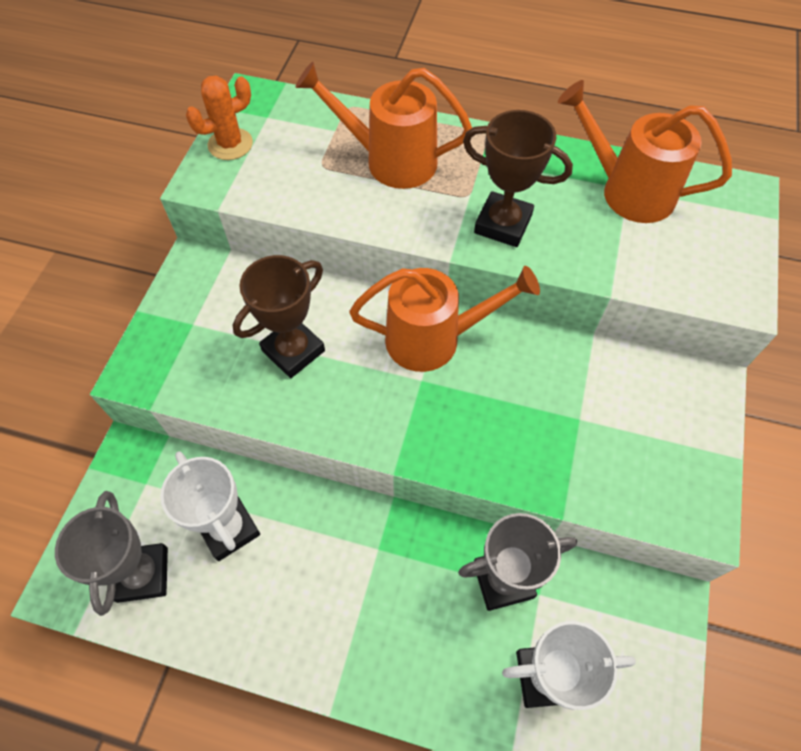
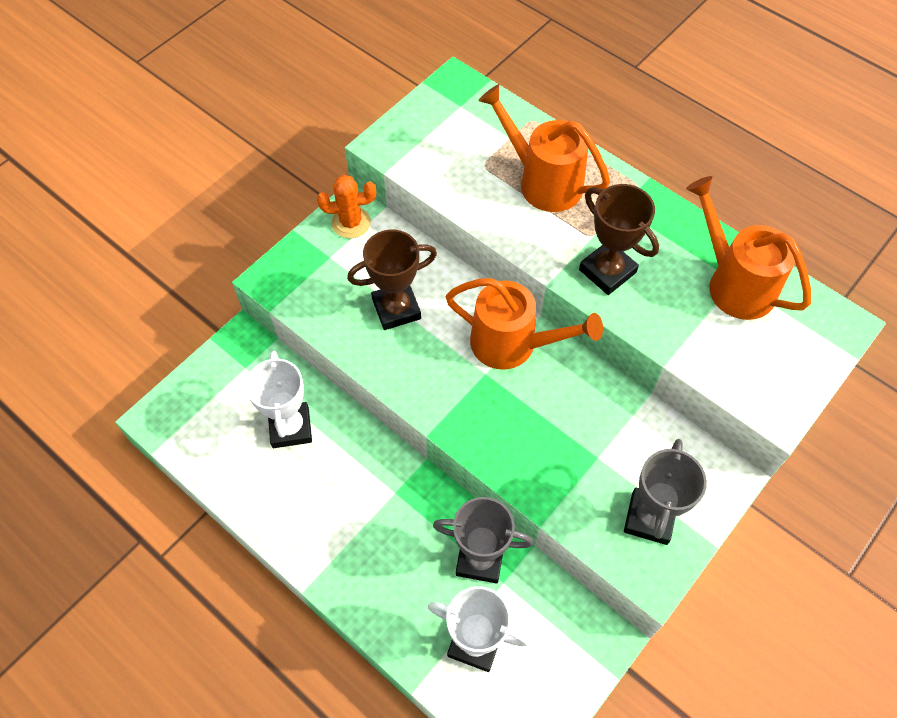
camera: 25 degrees right, 0 degrees up
(142, 574) = (215, 433): grey trophy -> grey trophy (649, 518)
(230, 144) = (419, 120): orange cactus -> orange cactus (351, 222)

